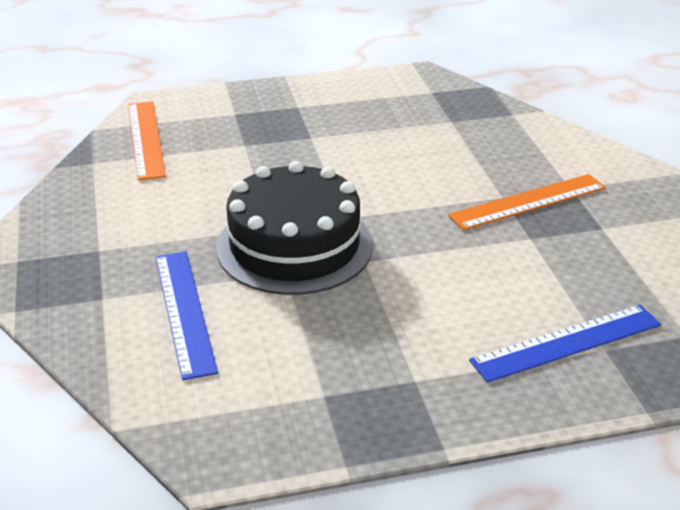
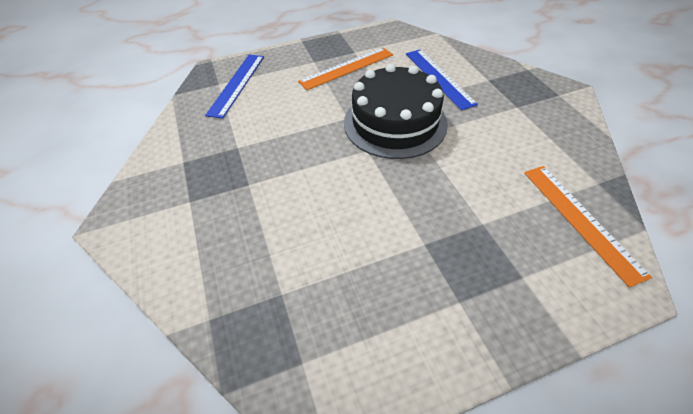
camera: 175 degrees right, 15 degrees up
(528, 201) = (229, 181): orange ruler -> orange ruler (347, 68)
(567, 343) = (237, 84): blue ruler -> blue ruler turned 45 degrees counterclockwise

